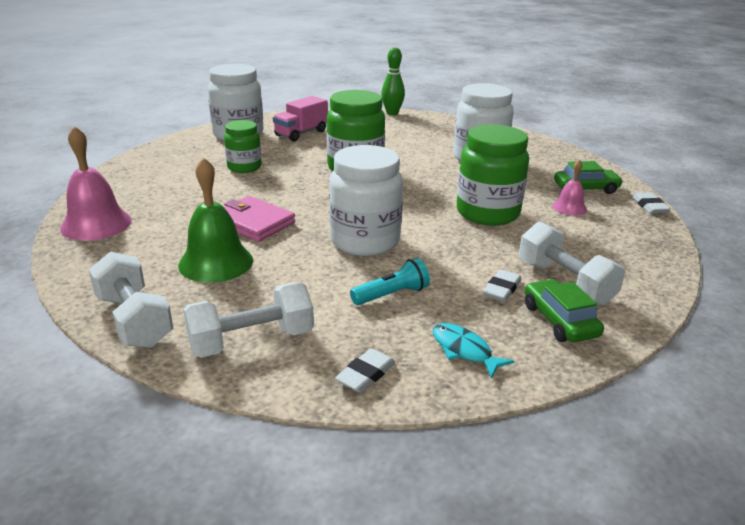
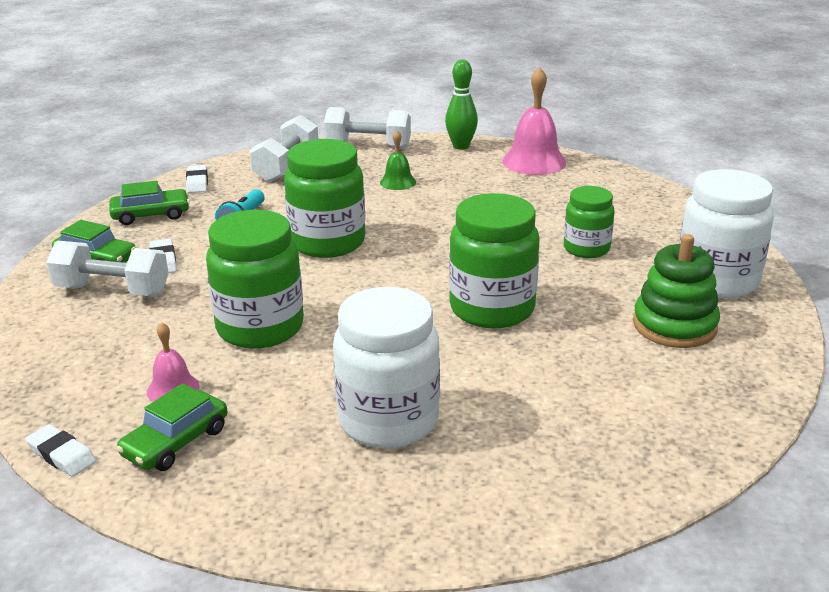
camera: 135 degrees right, 0 degrees up
(216, 262) = (398, 182): green bell -> green bell, size x0.55
(253, 223) = (441, 213): pink wallet -> none
(301, 133) = (674, 325): pink truck -> green stacking toy
(365, 241) = (327, 242): white jar -> green jar
(392, 113) = (703, 462): green bowling pin -> green bowling pin (461, 146)
(464, 350) = (151, 215): turquoise fish -> green car

